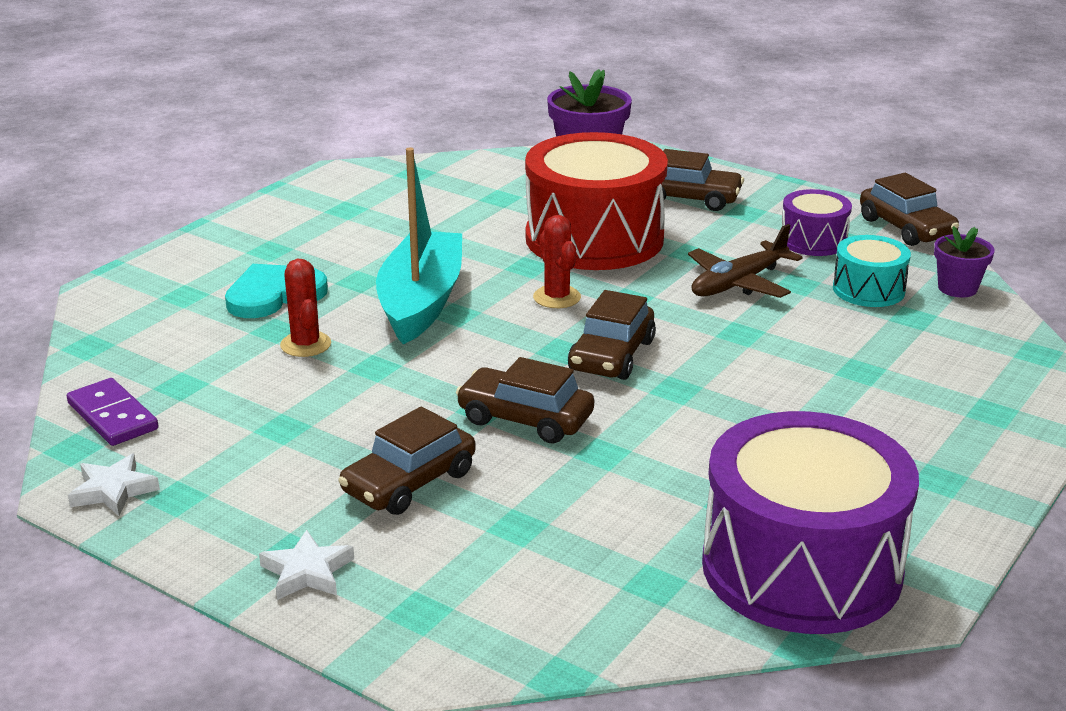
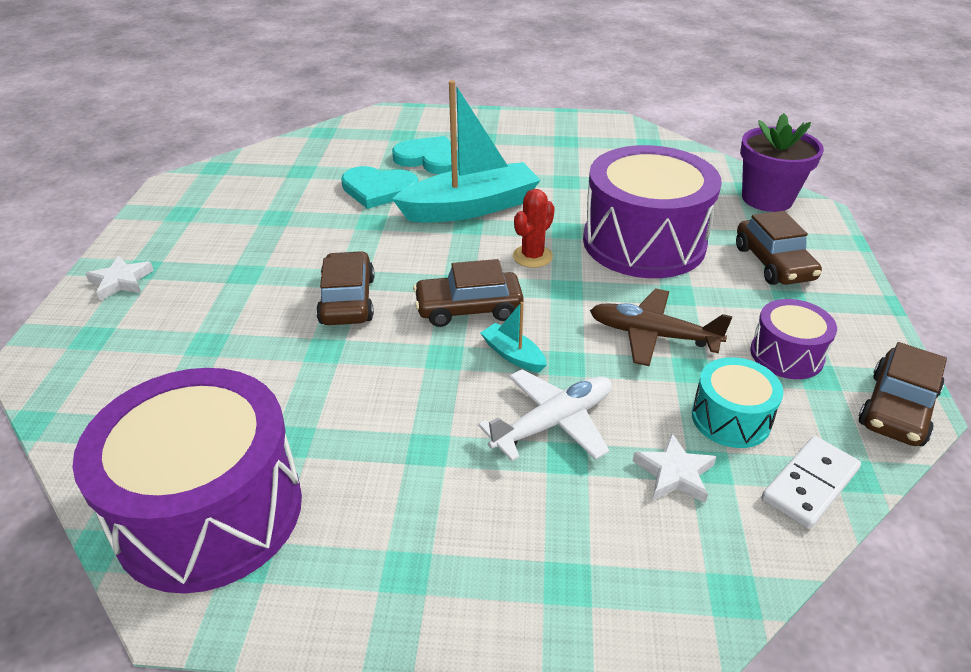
camera: 60 degrees right, 10 degrees up
(112, 416) = (254, 165): purple domino -> none
(113, 490) = (179, 193): white star -> white star (674, 473)
(305, 344) = (378, 189): red cactus -> turquoise heart
(409, 482) = (238, 282): brown car -> none
(594, 238) = (644, 242): red drum -> purple drum
(707, 354) = (513, 355): none -> turquoise boat
(815, 364) = (552, 423): none -> white plane
(957, 288) = (809, 484): purple flower pot -> white domino

